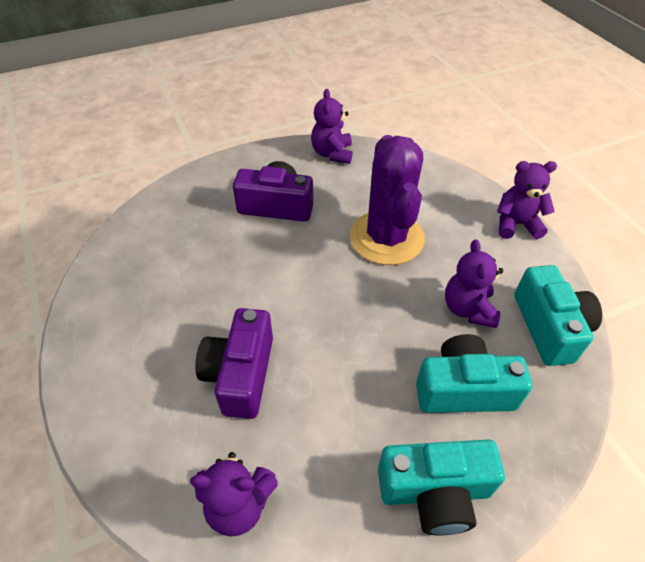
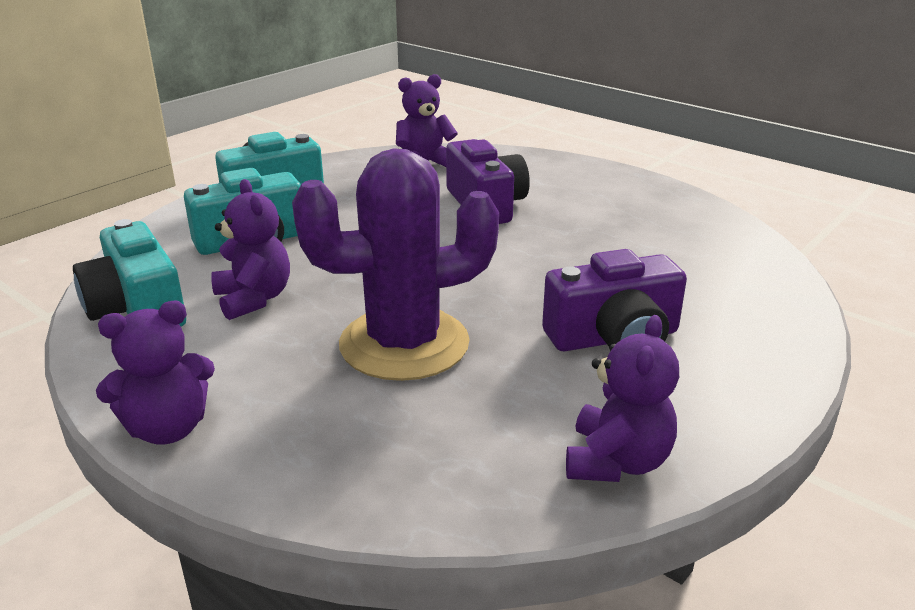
camera: 155 degrees right, 20 degrees down
(332, 153) = (616, 461): purple teddy bear -> purple teddy bear turned 45 degrees clockwise
(386, 238) = (404, 344): purple cactus -> purple cactus turned 75 degrees counterclockwise

